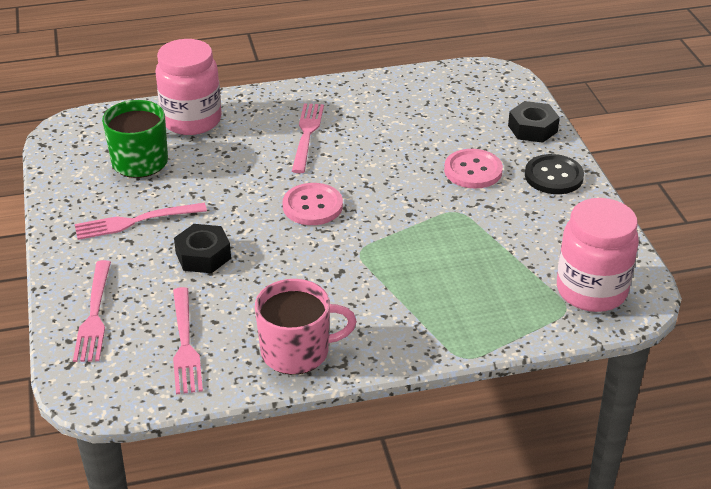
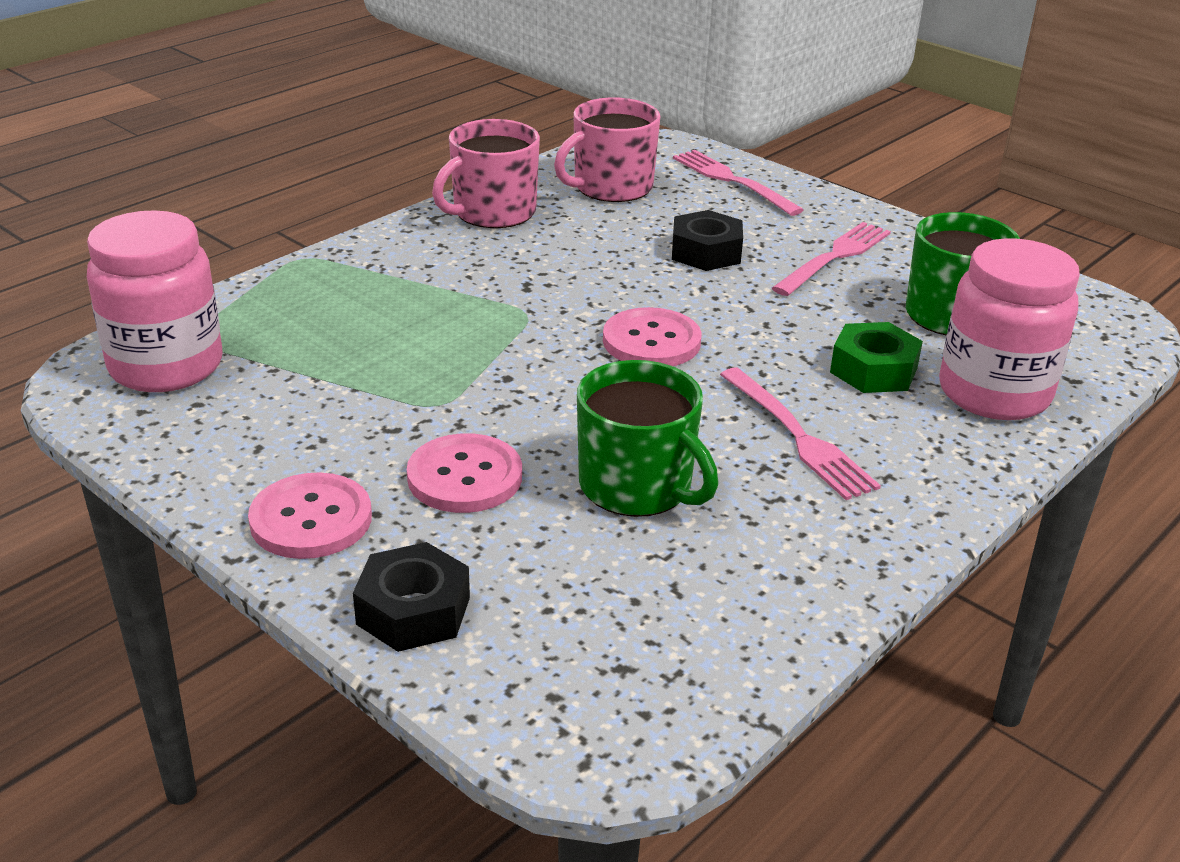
camera: 145 degrees right, 5 degrees down
(185, 344) = (611, 187): pink fork -> pink mug
(226, 150) = (873, 370): none -> green nut
(402, 140) = (637, 486): none -> green mug
(553, 176) = (311, 519): black button -> pink button

